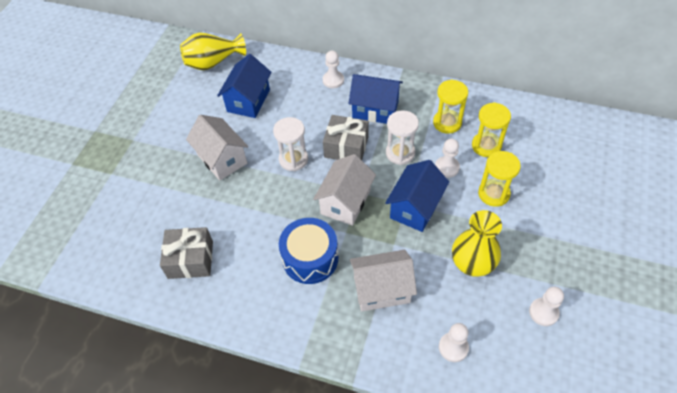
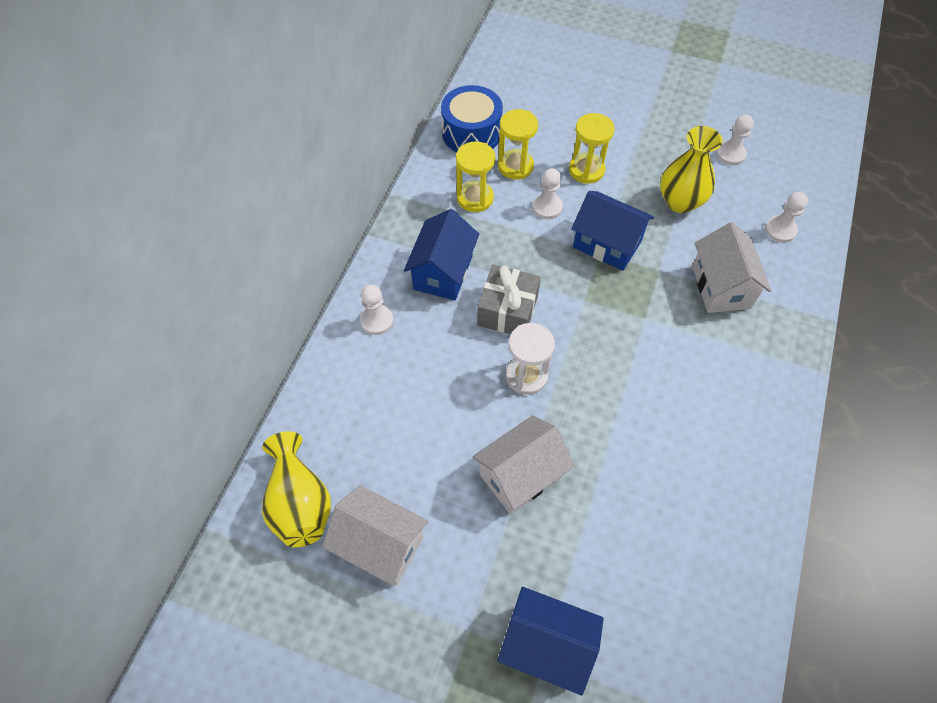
camera: 90 degrees left, 5 degrees up
(190, 259) = (700, 508): grey gift -> none
(248, 101) = (402, 440): blue house -> blue house (546, 645)
(310, 258) = (686, 358): blue drum -> blue drum (471, 133)
(345, 202) = (600, 316): white house -> white house (380, 545)
(400, 153) = (522, 251): white hourglass -> none

